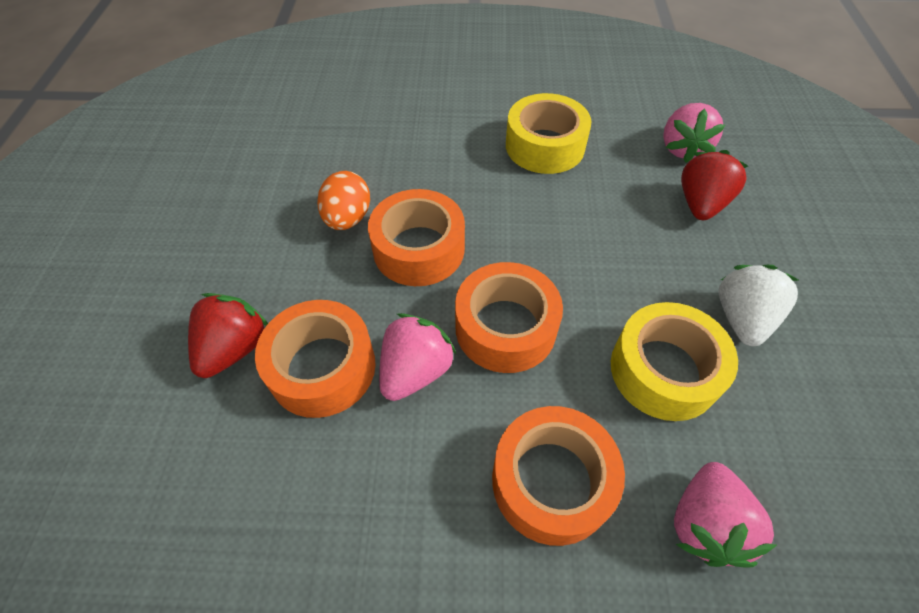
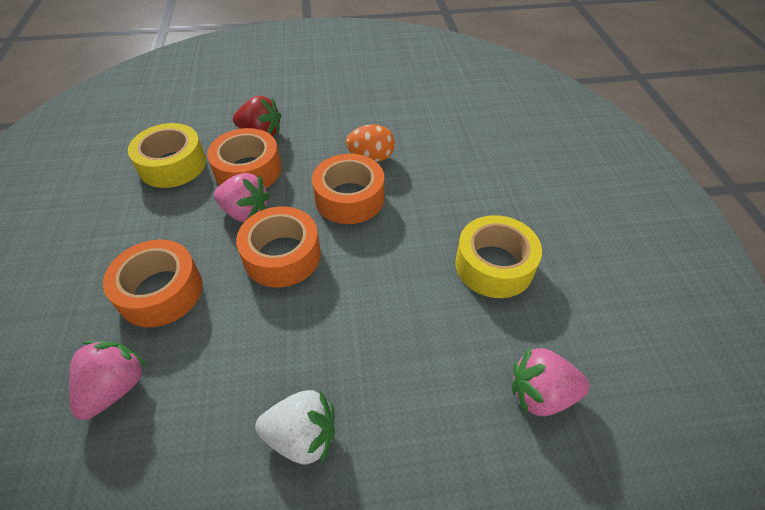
camera: 80 degrees right, 5 degrees down
(664, 370) = (245, 364): yellow tape -> yellow tape (173, 165)
(700, 204) = (453, 408): red strawberry -> none
(705, 523) = (115, 387): pink strawberry -> pink strawberry turned 105 degrees clockwise

